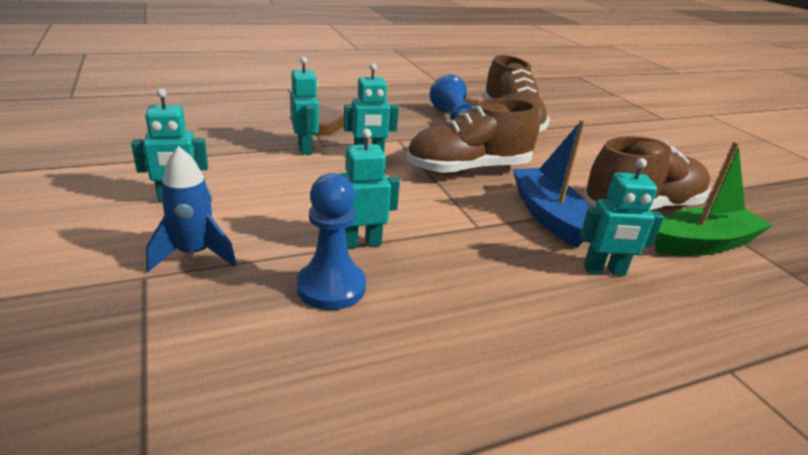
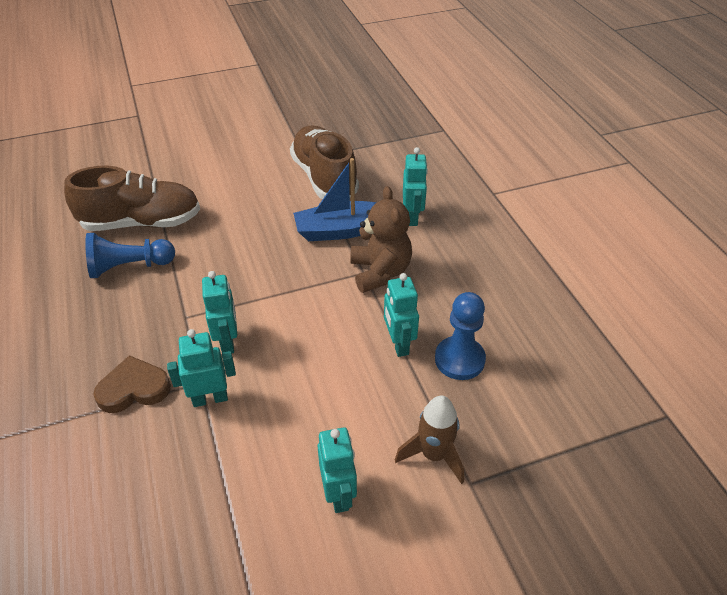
camera: 85 degrees left, 15 degrees up
(194, 254) = (433, 455): blue rocket -> brown rocket
(468, 169) = (260, 267): brown shoe -> none
(481, 238) = (380, 272): none -> brown teddy bear
(702, 244) = (371, 164): green boat -> none

